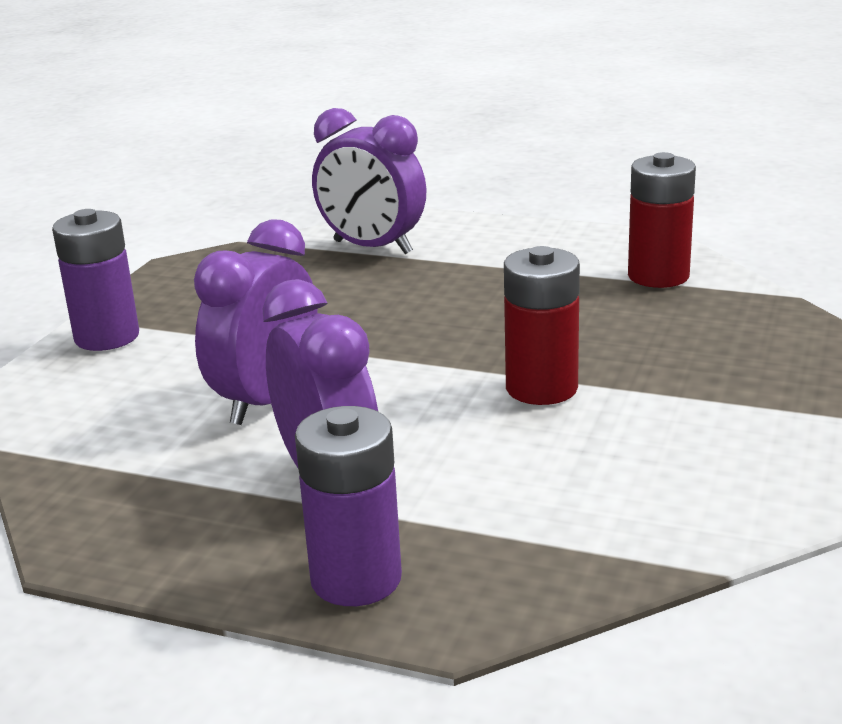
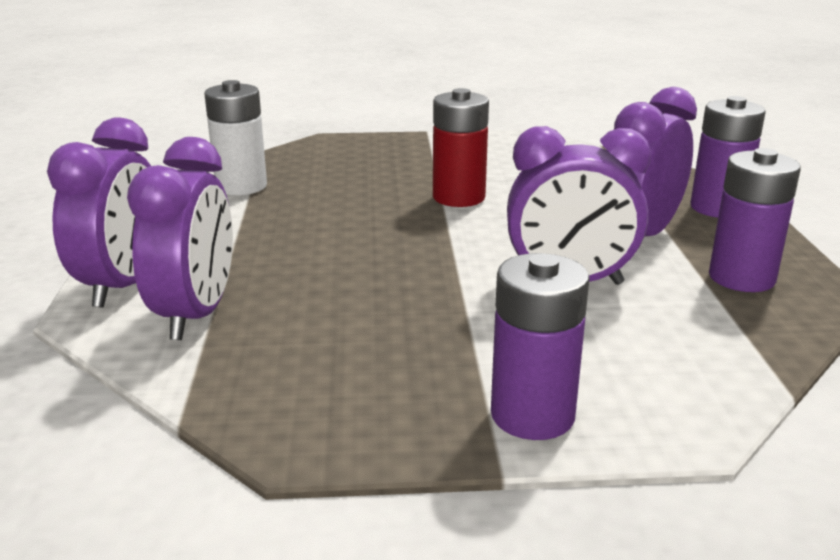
camera: 115 degrees left, 0 degrees up
(166, 506) = (741, 278): none -> purple battery
(448, 227) = (123, 285): none -> purple clock
(658, 276) = (241, 186): red battery -> white battery

